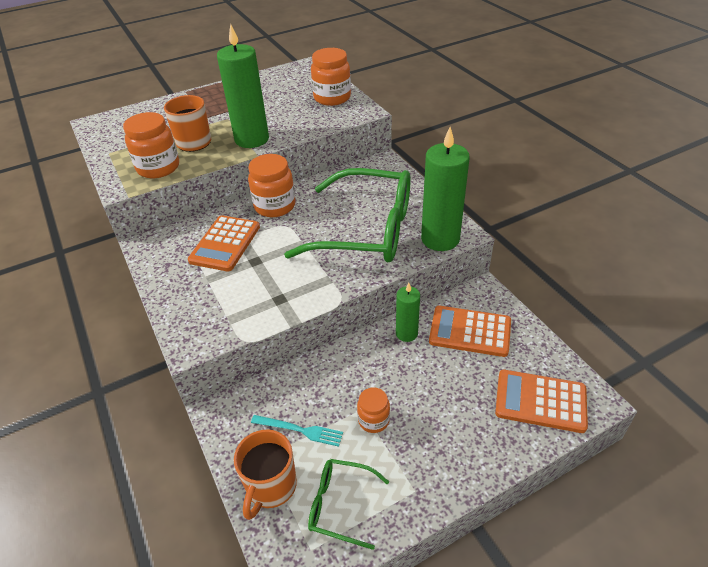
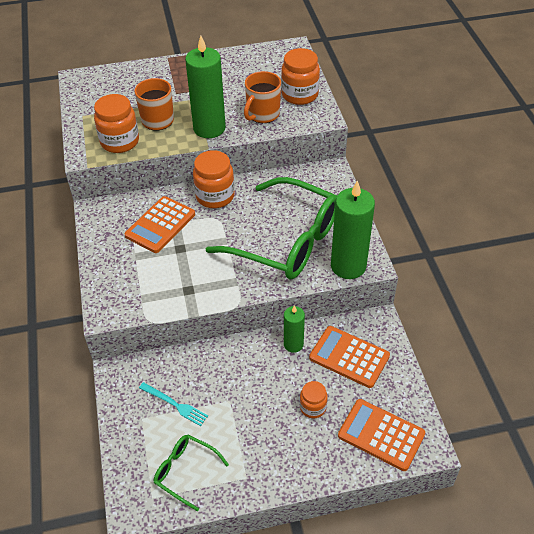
camera: 15 degrees right, 5 degrees up
(270, 486) = (138, 443): orange mug -> orange mug (262, 114)
(373, 420) = (236, 412): orange jar -> orange jar (313, 407)

